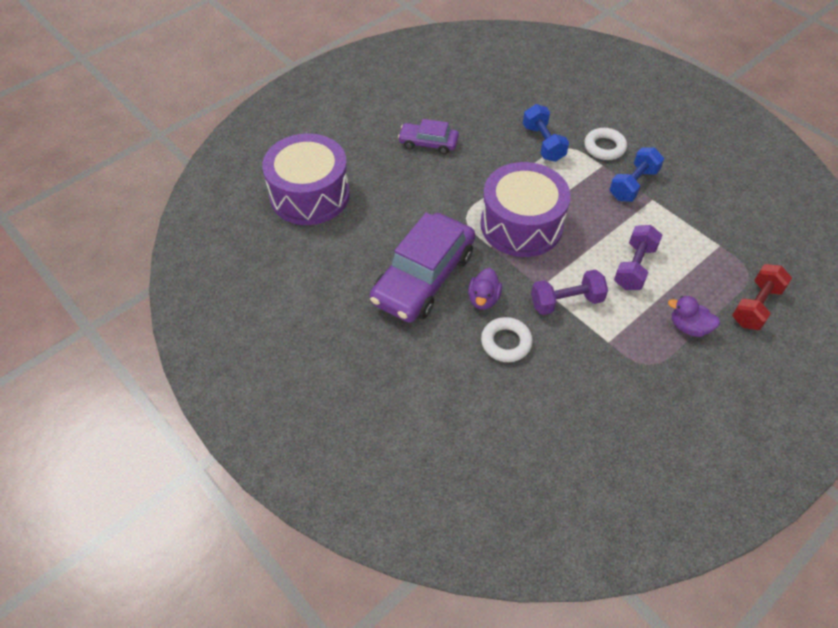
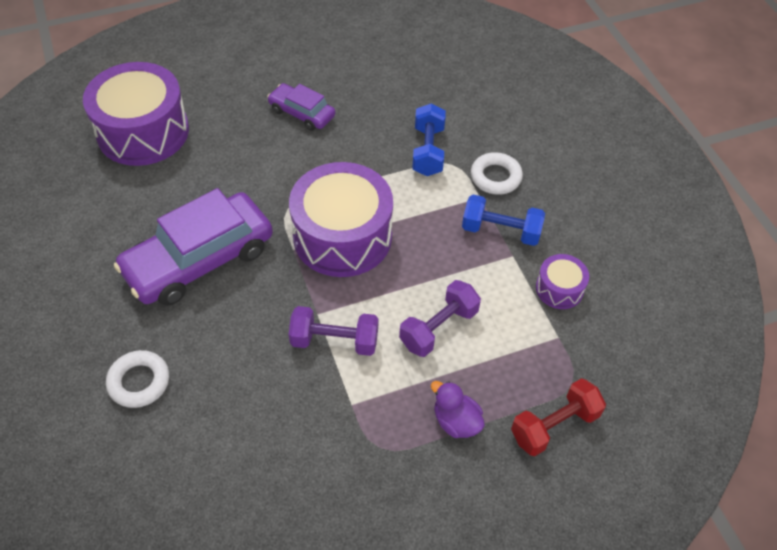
camera: 20 degrees right, 0 degrees up
(483, 299) = (246, 306): purple duck -> none
(506, 342) = (238, 363): white ring -> white ring (139, 382)
(633, 184) = (501, 231): blue dumbbell -> blue dumbbell turned 45 degrees clockwise
(699, 212) = (559, 289): none -> purple drum

